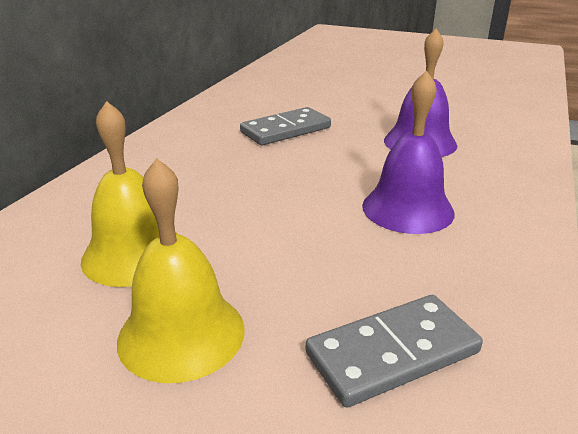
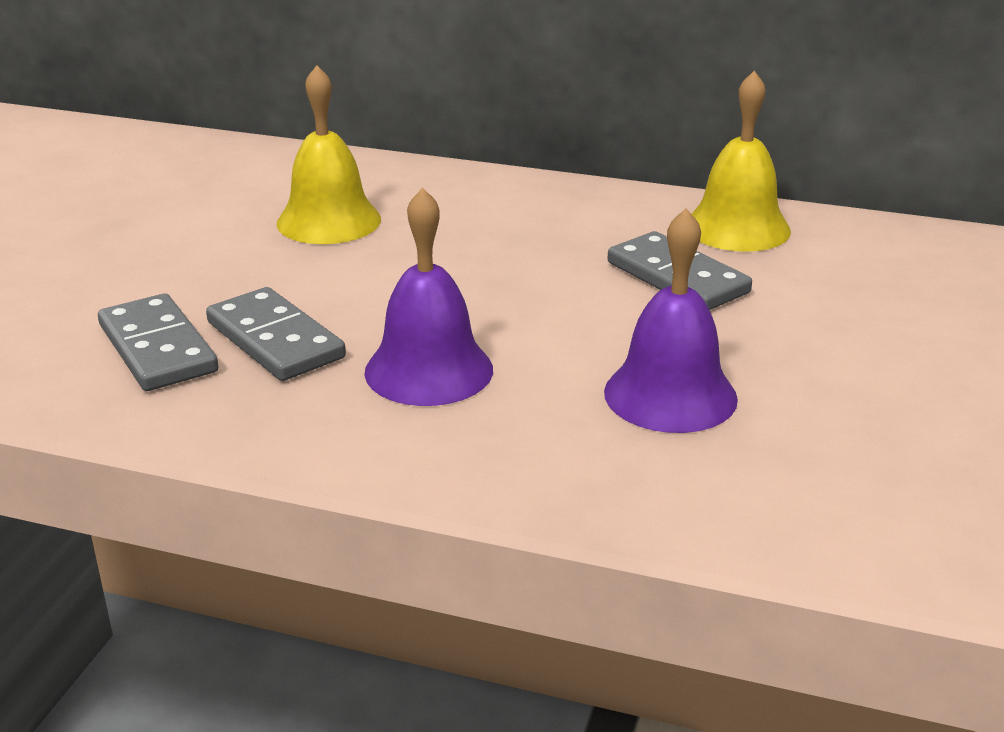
camera: 85 degrees right, 0 degrees up
(181, 333) = (207, 255): yellow bell -> yellow bell (737, 228)
(370, 277) = (275, 340): none -> grey domino

